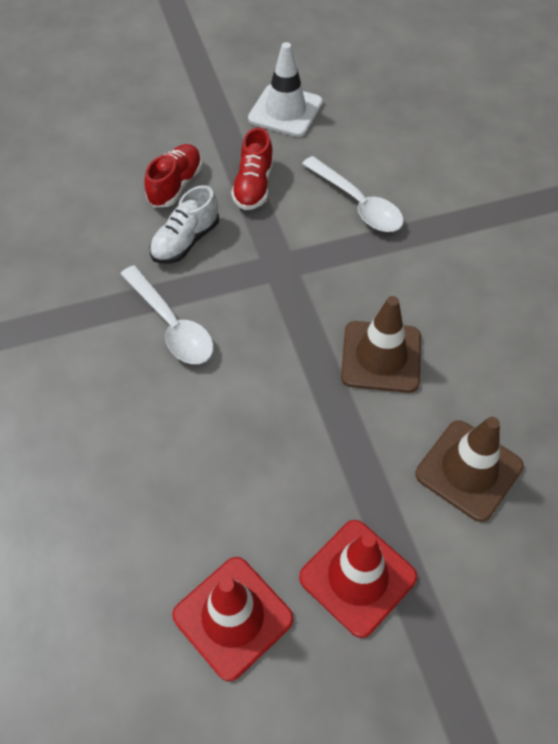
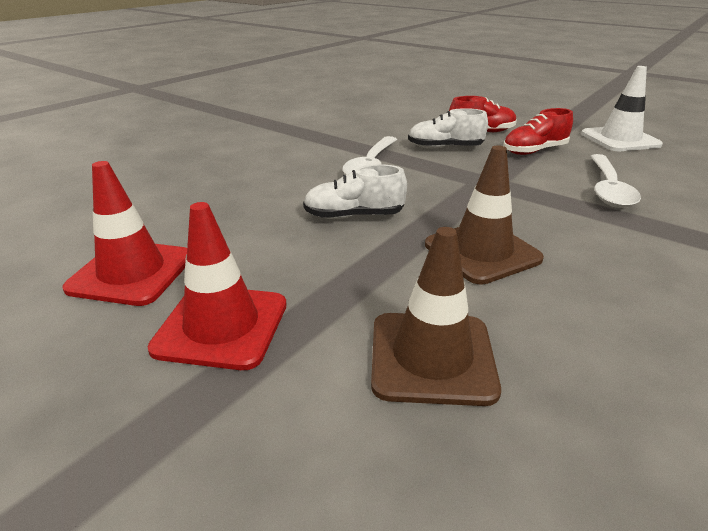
camera: 55 degrees right, 25 degrees down
(263, 402) = (354, 216): none -> white shoe

